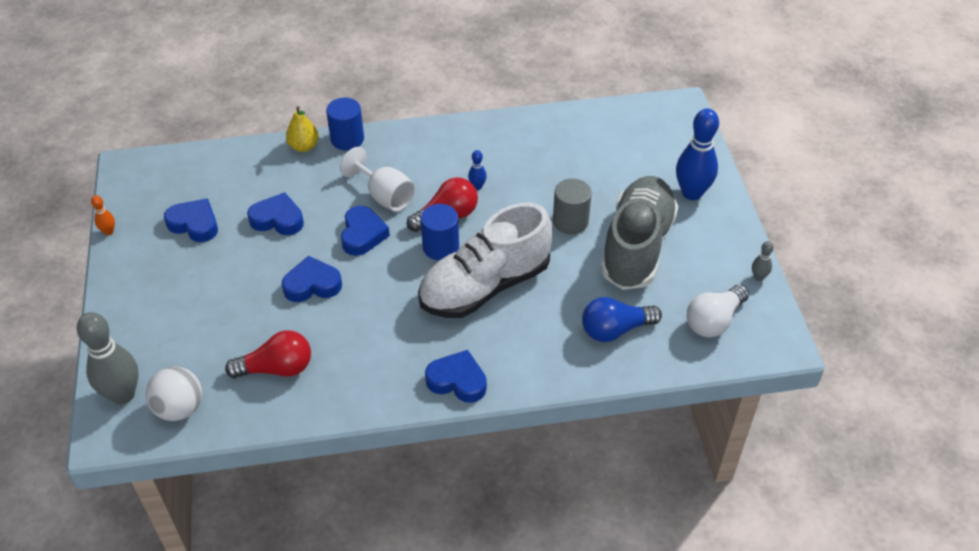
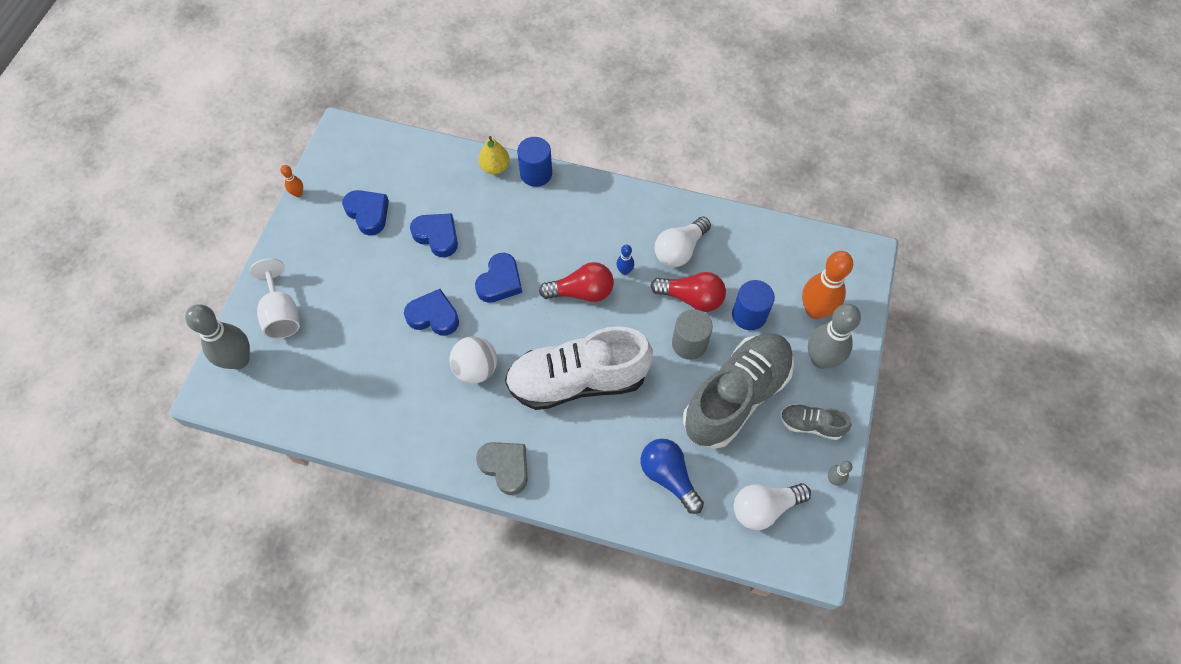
camera: 25 degrees right, 15 degrees up
(179, 408) = (275, 393): white ball -> white ball (476, 369)
(276, 368) = (366, 388): red light bulb -> red light bulb (691, 298)
(385, 196) = (538, 248): white goblet -> white goblet (282, 314)
(441, 247) = (560, 323): blue cylinder -> blue cylinder (749, 315)
(457, 381) = (505, 467): blue heart -> grey heart
(518, 154) = (680, 250): none -> white light bulb
(615, 330) = (669, 477): blue light bulb -> blue light bulb turned 45 degrees clockwise
(664, 159) = (815, 310): none -> orange bowling pin
(692, 193) = (821, 359): blue bowling pin -> grey bowling pin
(714, 244) = (811, 425): none -> grey shoe

